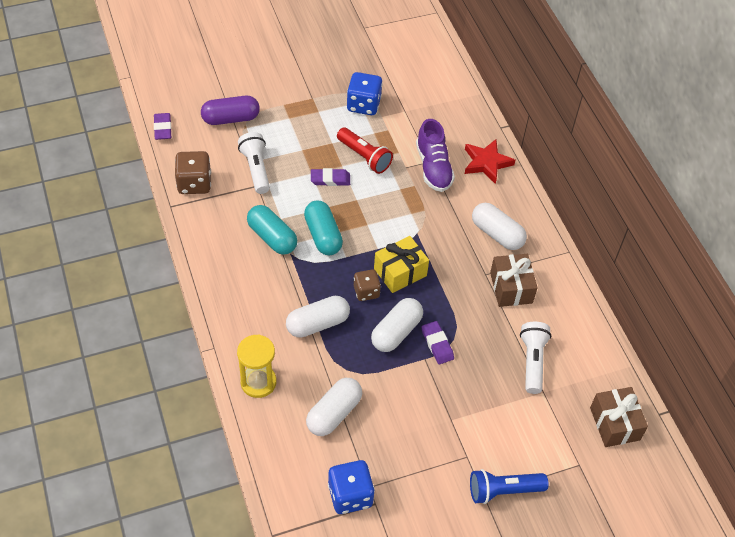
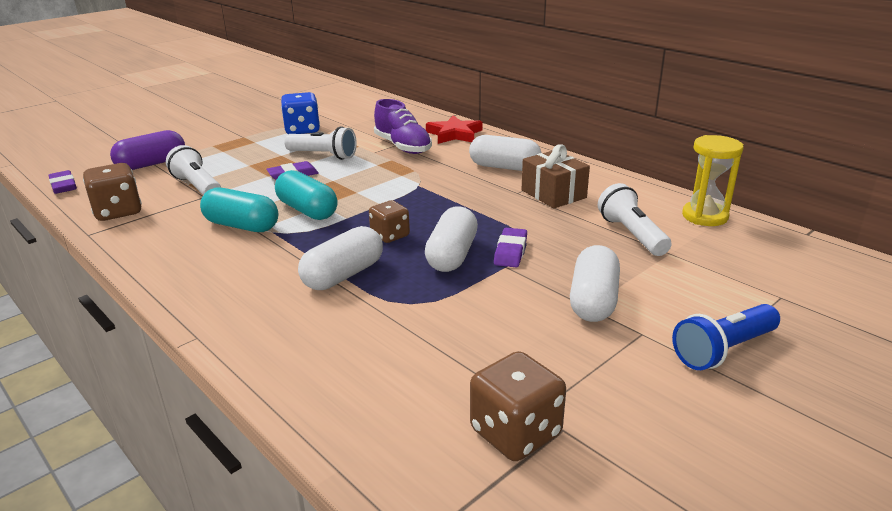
camera: 20 degrees left, 25 degrees down
(258, 382) = (285, 351): yellow hourglass -> yellow hourglass (704, 216)
(334, 413) = (422, 349): white capsule -> white capsule (593, 300)
(350, 495) = (515, 433): blue dice -> brown dice
(364, 157) = (323, 155): red flashlight -> white flashlight
(400, 272) = (420, 213): yellow gift -> none
(437, 344) = (510, 251): purple eraser -> purple eraser turned 60 degrees clockwise
(614, 424) = (774, 253): brown gift -> none

